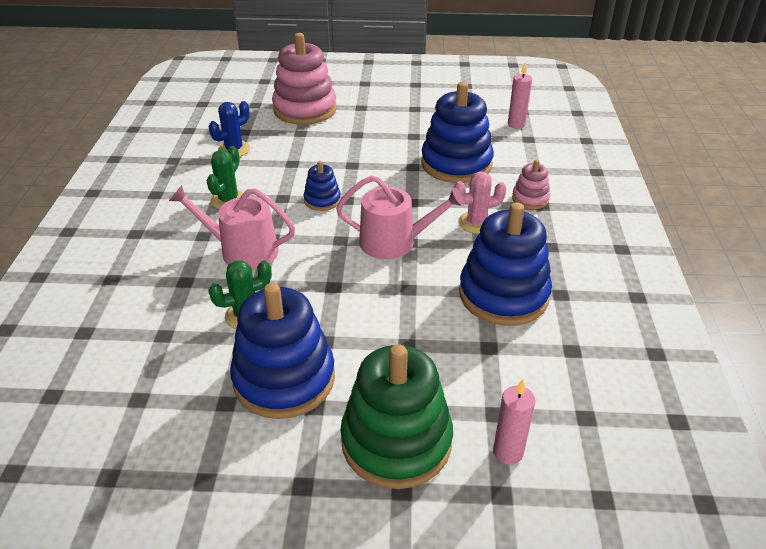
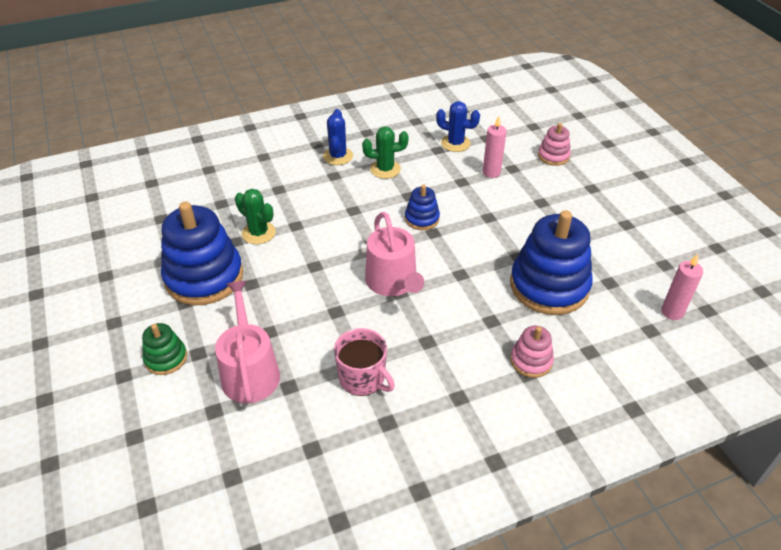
camera: 65 degrees right, 5 degrees up
(174, 224) = (338, 156): none -> blue cactus
(242, 251) = (328, 202): pink watering can -> pink watering can (249, 371)
(305, 109) = (553, 156): pink stacking toy -> pink stacking toy, size x0.48
(396, 441) = (166, 358): green stacking toy -> green stacking toy, size x0.48
(476, 223) = (459, 329): pink cactus -> none
(503, 295) = (363, 378): blue stacking toy -> pink mug
(508, 452) = (176, 430): pink candle -> pink candle (491, 172)

